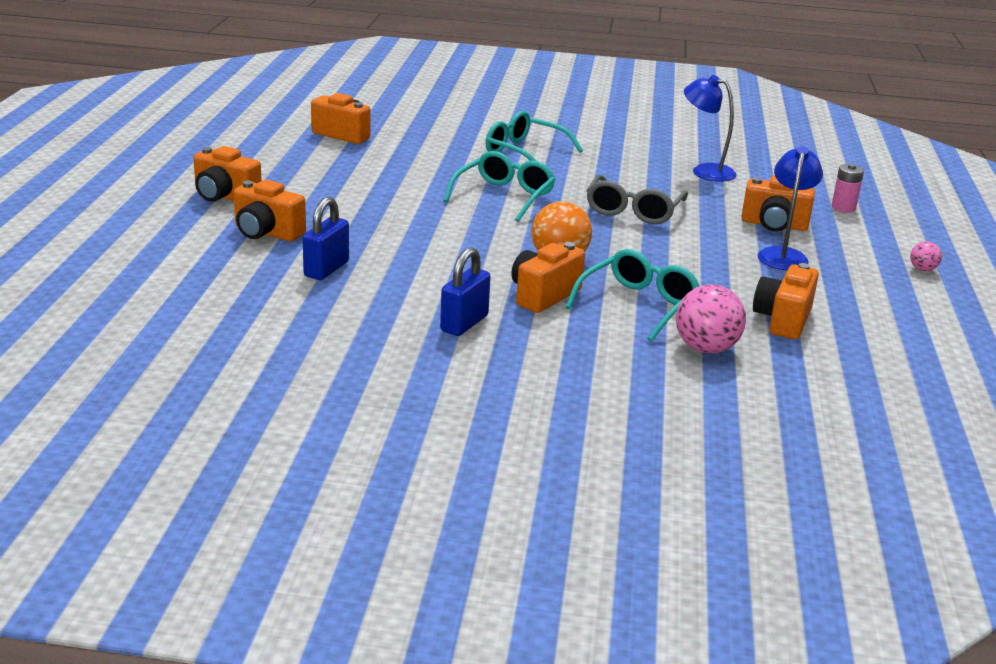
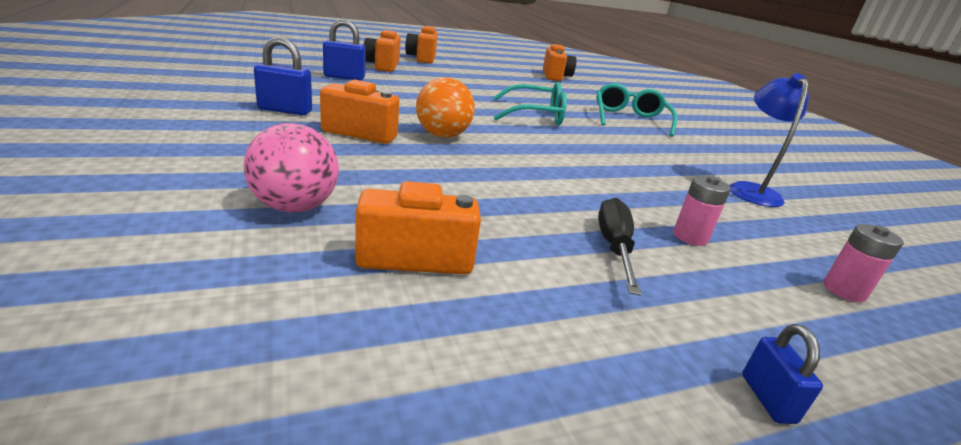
camera: 60 degrees right, 0 degrees up
(633, 211) = (590, 160): grey glasses -> none
(638, 305) = (379, 169): turquoise glasses -> none
(774, 225) = (690, 237): orange camera -> pink battery
(783, 255) = (614, 247): blue lamp -> black screwdriver
(922, 269) = (767, 398): pink ball -> blue padlock

